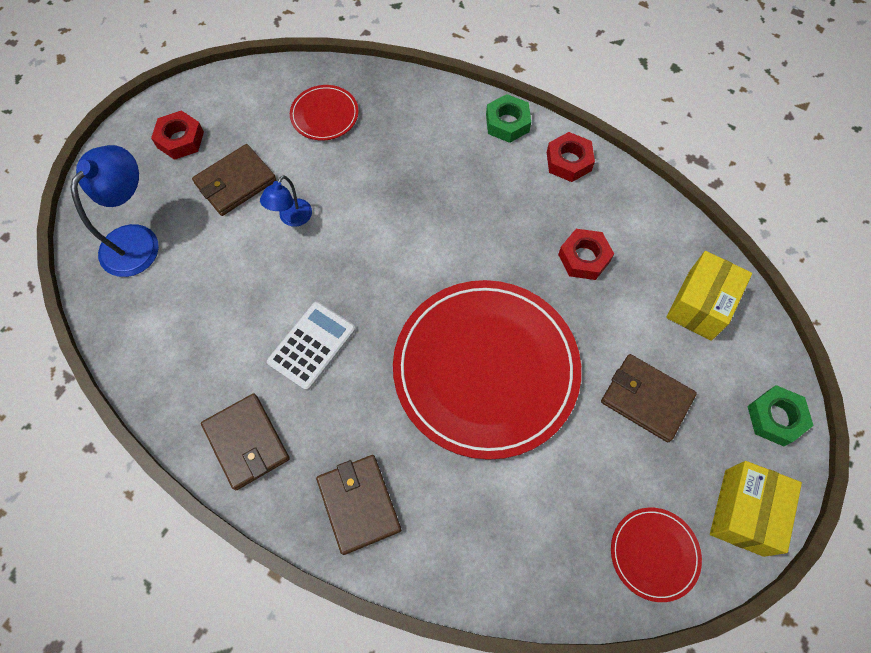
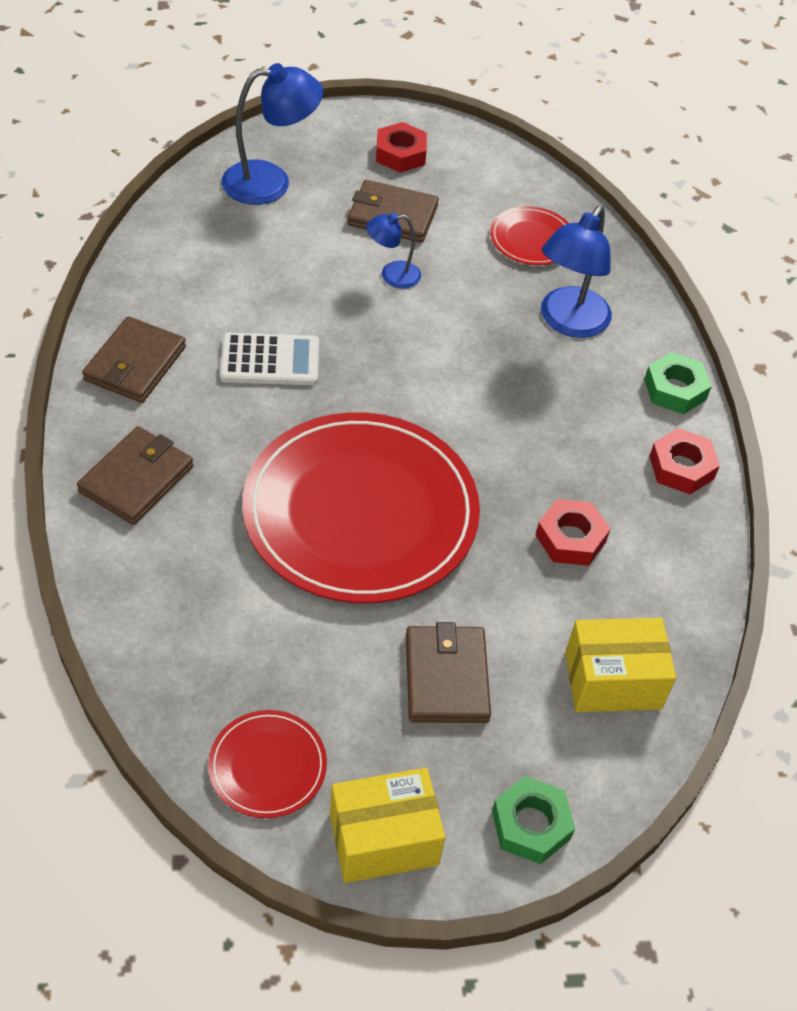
camera: 50 degrees right, 15 degrees down
(412, 143) = (568, 322): none -> blue lamp

